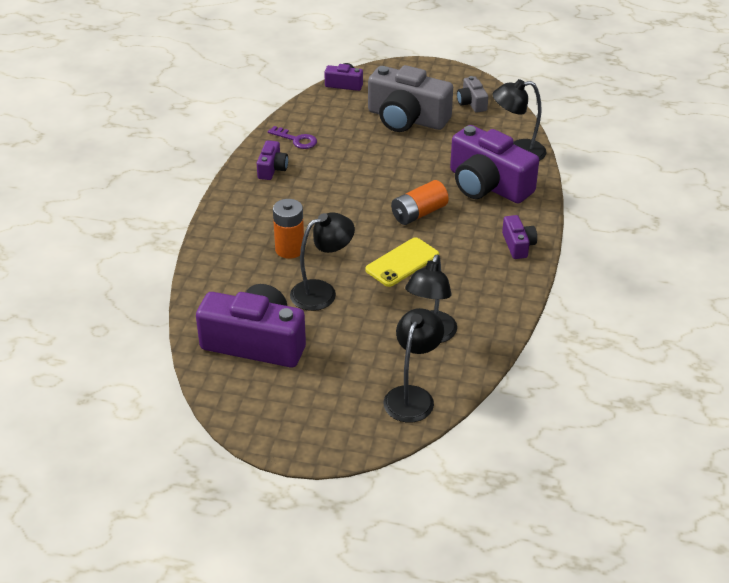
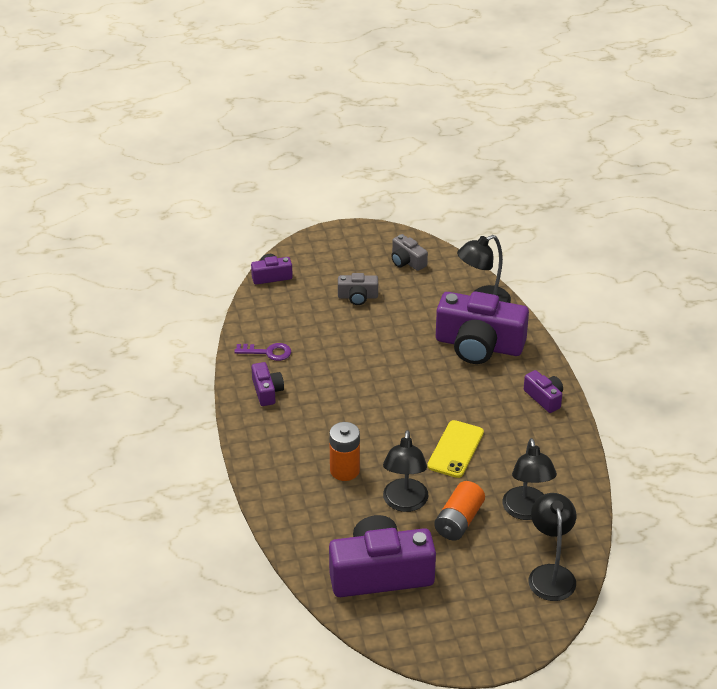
camera: 25 degrees left, 0 degrees up
(322, 292) = (404, 503): black lamp -> black lamp turned 150 degrees clockwise
(406, 118) = (357, 297): grey camera -> grey camera, size x0.47
(419, 213) = (437, 394): orange battery -> orange battery (459, 521)

